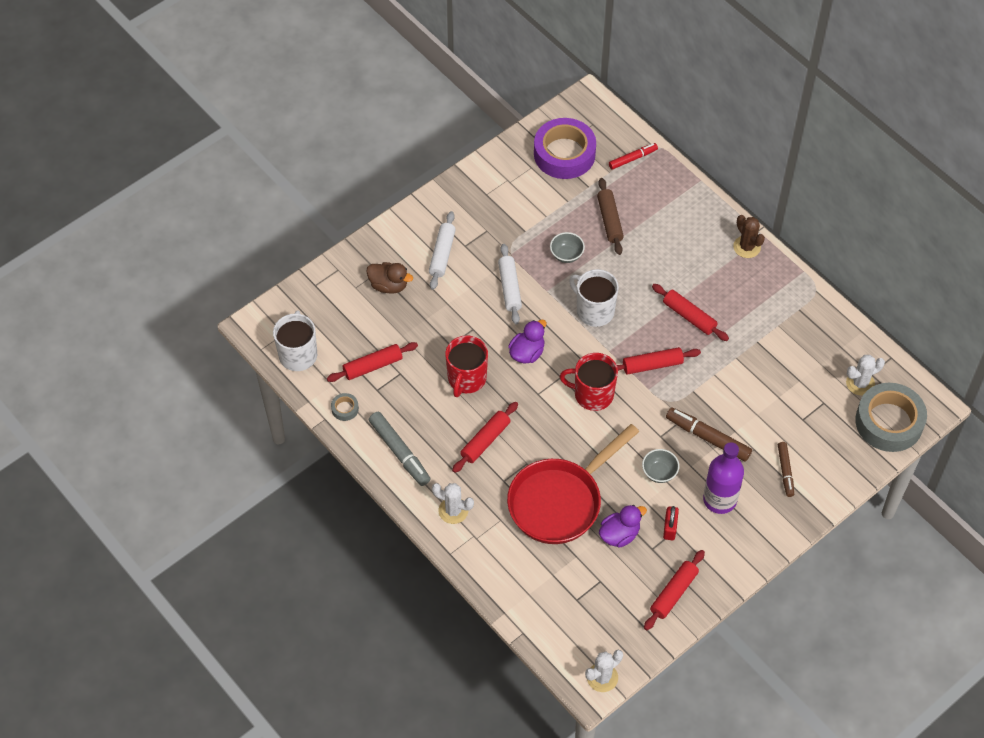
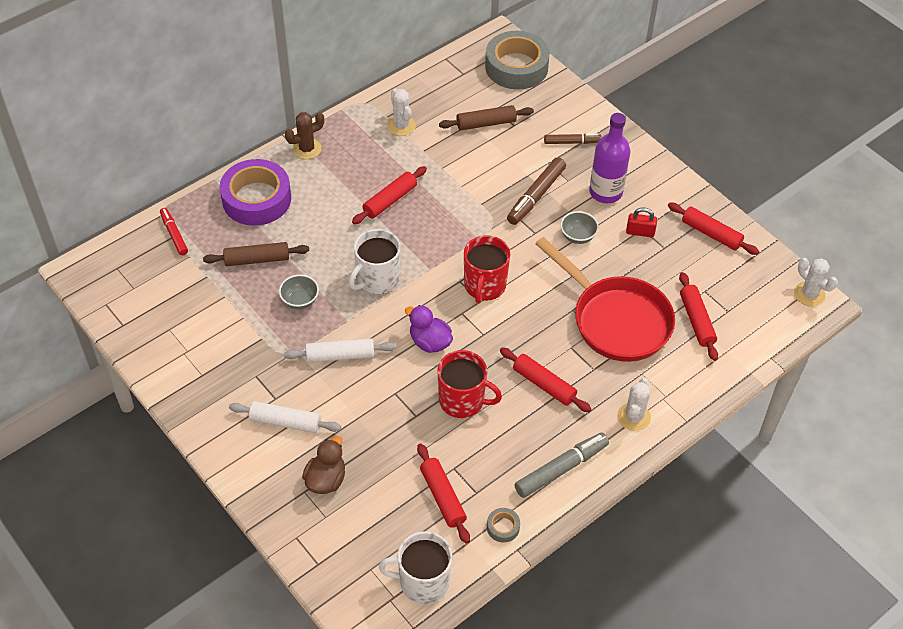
camera: 90 degrees left, 5 degrees down
(564, 154) = (155, 296): purple tape -> purple tape (256, 199)
(619, 534) = (651, 272): purple duck -> none
(652, 365) = (449, 234): red rolling pin -> red rolling pin (697, 321)
(801, 394) = (486, 123): none -> brown rolling pin
(860, 383) = (474, 82): white cactus -> white cactus (401, 126)

